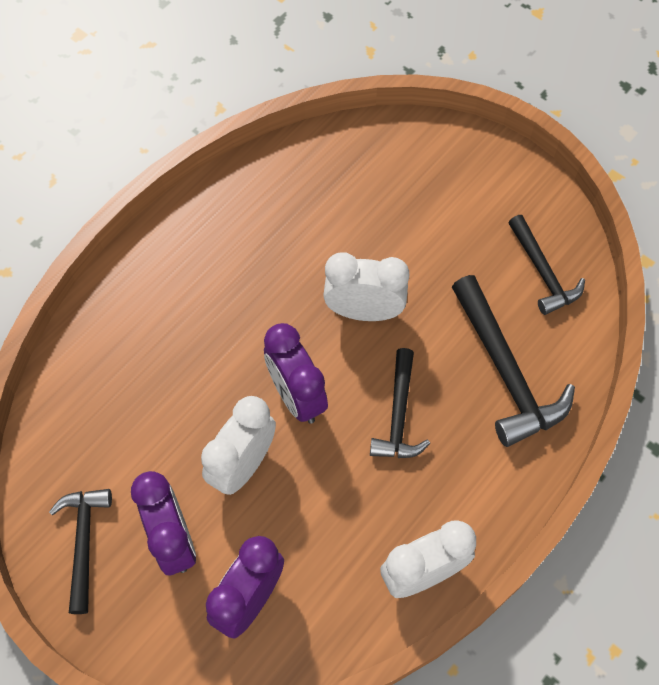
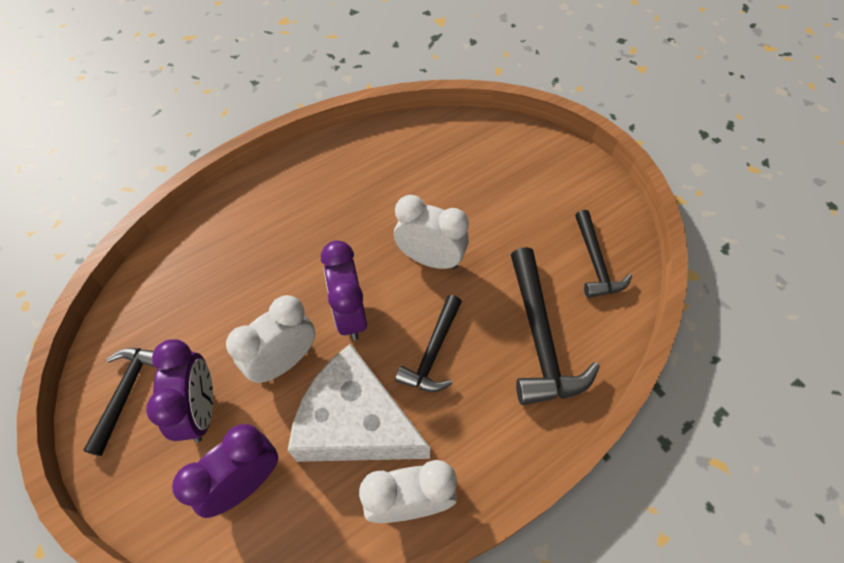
camera: 15 degrees right, 5 degrees down
(341, 508) = (355, 422): none -> white cheese

